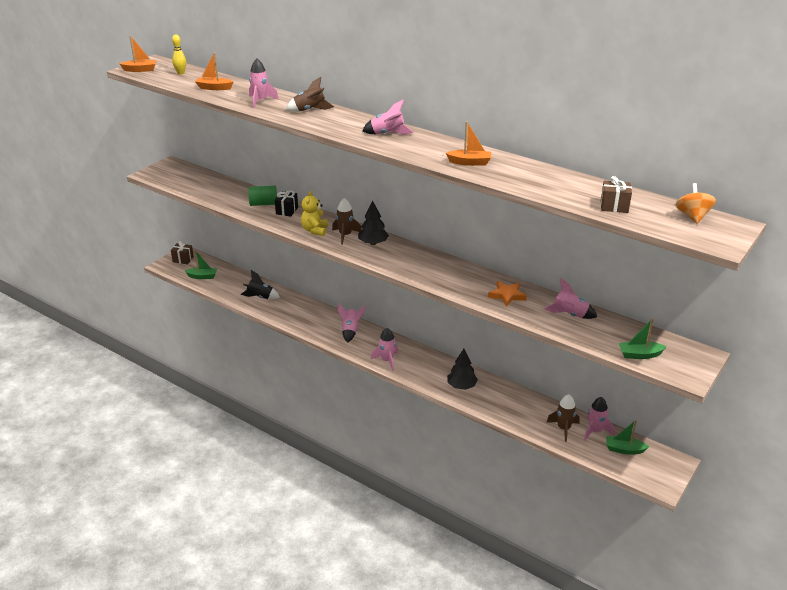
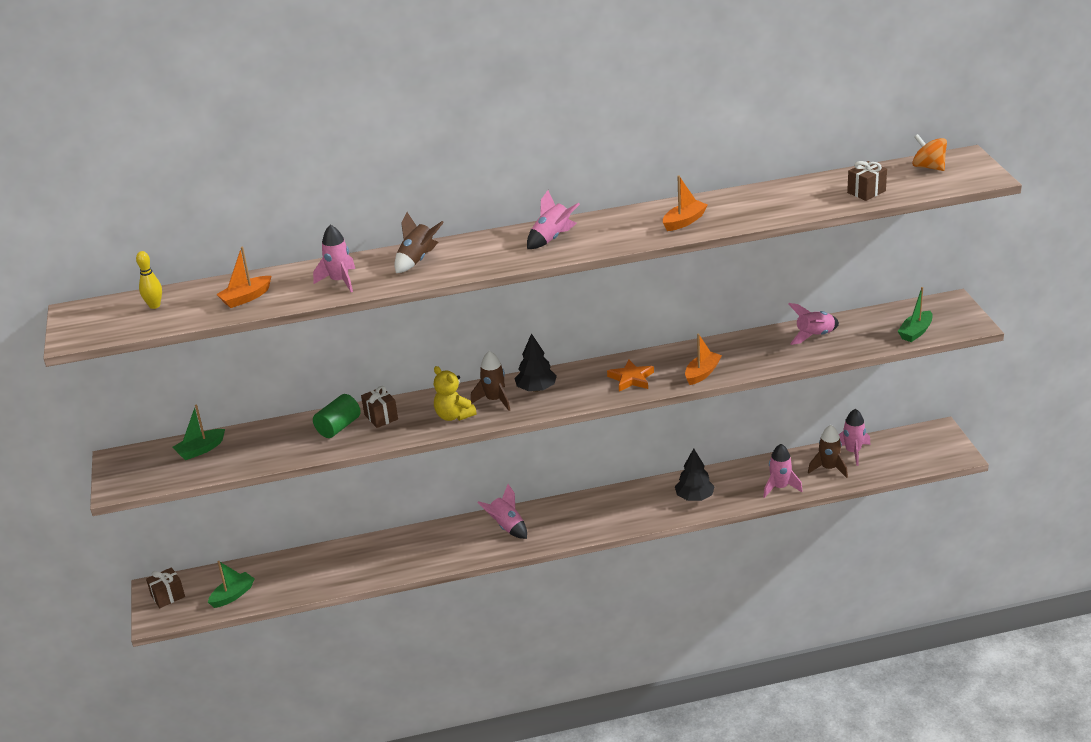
camera: 45 degrees left, 0 degrees up
(140, 70) = (88, 331): orange boat -> orange boat (702, 373)
(260, 297) = (347, 566): black rocket -> none
(287, 211) = (381, 417): black gift -> brown gift
(387, 361) = (592, 526): pink rocket -> pink rocket (780, 487)
(507, 295) = (740, 354): orange star -> orange star (631, 379)
(624, 449) = (894, 449): green boat -> green boat (200, 450)

